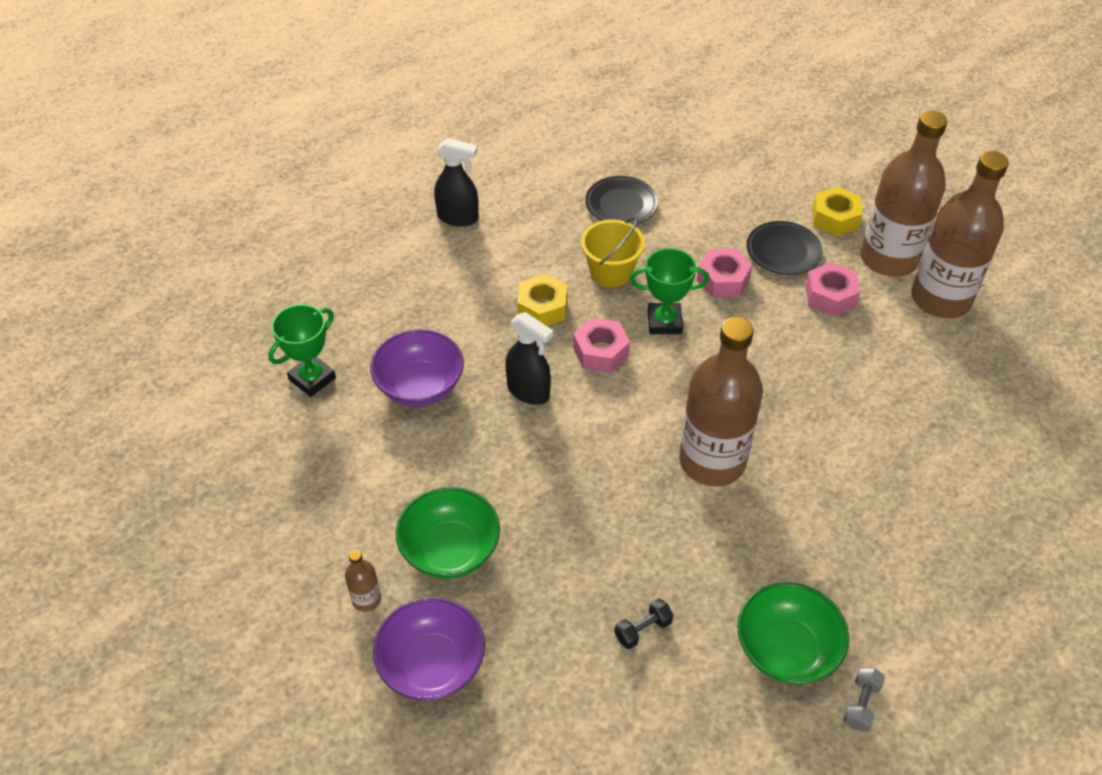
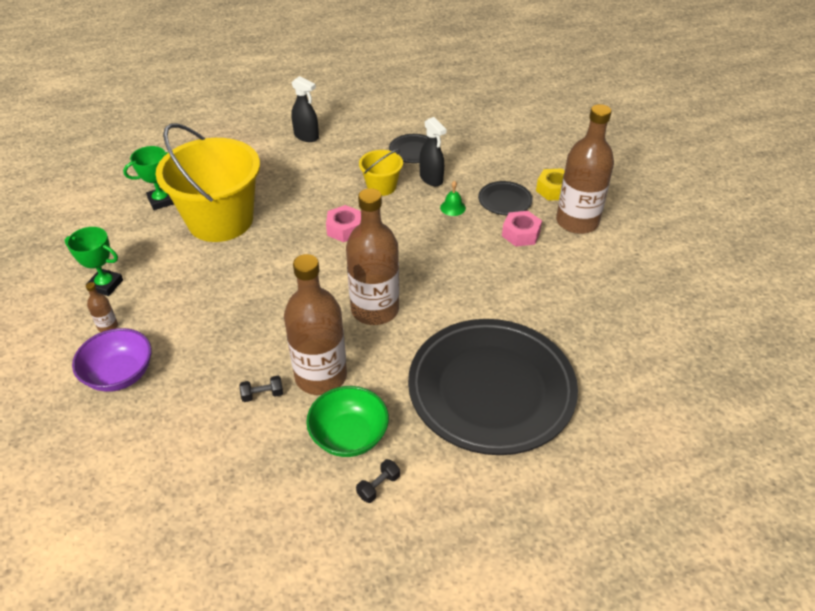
camera: 20 degrees right, 5 degrees down
(420, 386) = (220, 220): purple bowl -> yellow bucket
(450, 550) = (175, 314): green bowl -> none
(528, 391) = (284, 239): black spray bottle -> black spray bottle (431, 179)
(542, 308) = (324, 196): yellow nut -> none
(664, 322) = (397, 222): green trophy -> green trophy (106, 285)
(723, 279) = (452, 207): pink nut -> green bell
(861, 704) = (378, 486): grey dumbbell -> black dumbbell
(917, 529) = (491, 390): none -> black plate
(940, 299) = (600, 254): brown bottle -> brown bottle (321, 376)

